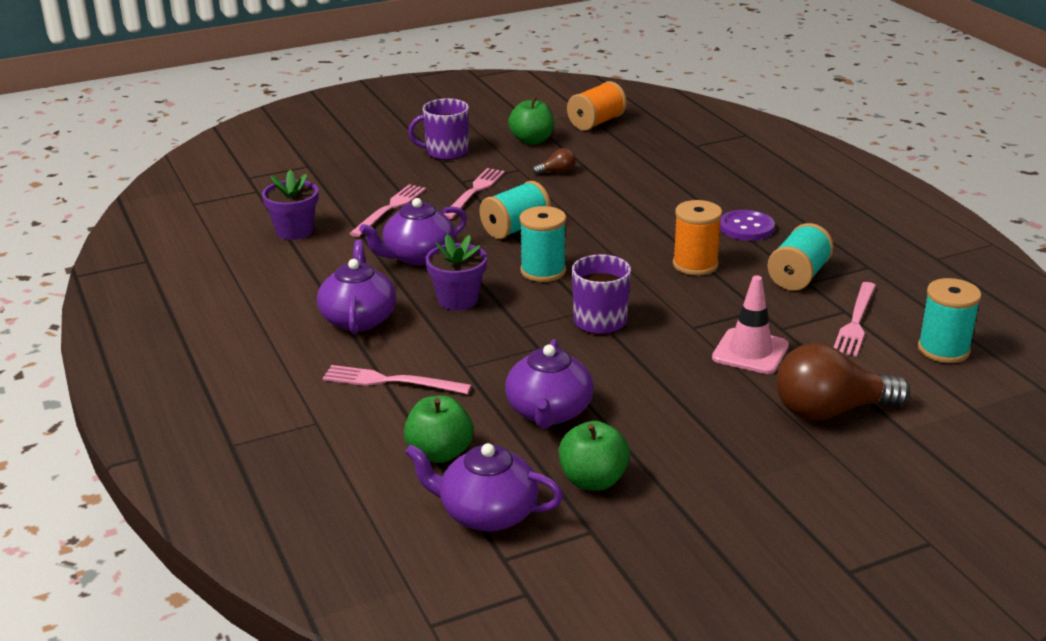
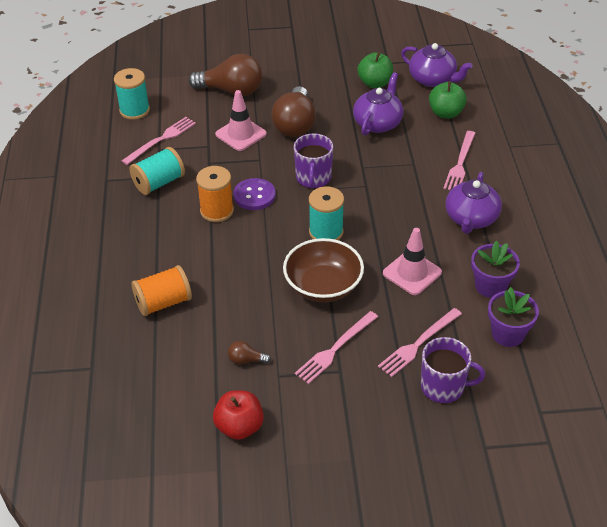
camera: 160 degrees left, 15 degrees up
(392, 381) = (460, 163): pink fork -> pink fork turned 75 degrees clockwise
(418, 256) = (412, 273): purple teapot -> pink traffic cone
(446, 152) = (335, 430): purple mug -> purple mug (443, 387)
(458, 300) = (397, 219): purple flower pot -> purple flower pot (490, 286)
(515, 228) = (323, 286): turquoise spool -> brown bowl
(532, 140) = (239, 427): green apple -> red apple
(596, 122) = (153, 444): orange spool -> orange spool (163, 302)
(680, 382) = (295, 124): none -> brown light bulb
(746, 227) = (149, 239): purple button -> purple button (254, 195)

